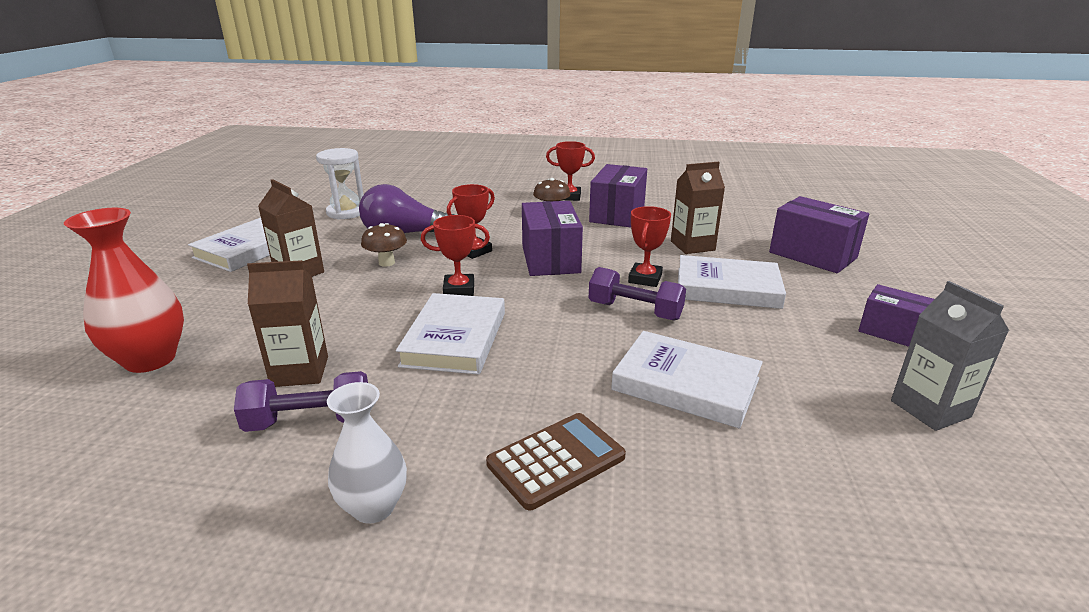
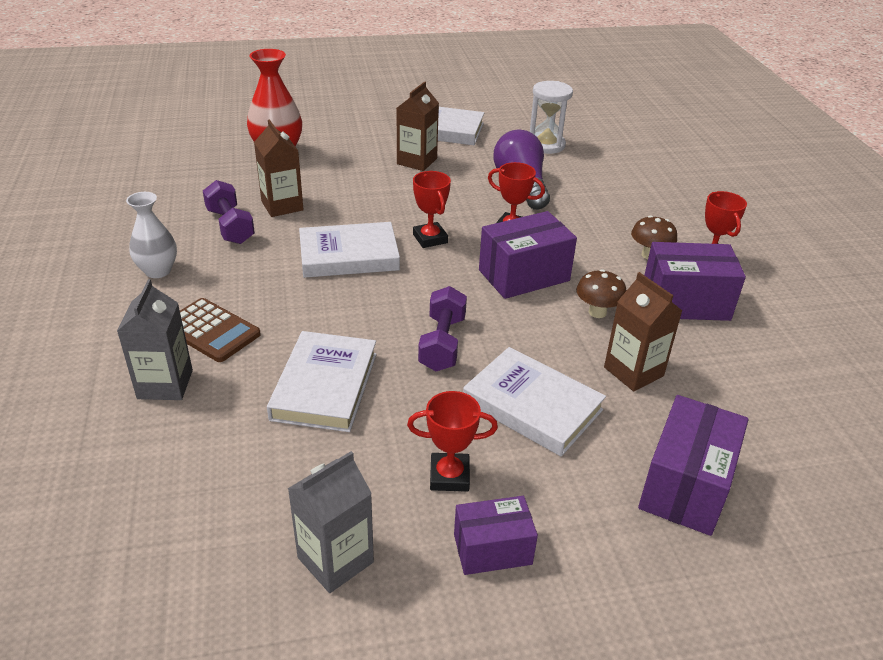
camera: 70 degrees right, 10 degrees up
(386, 263) = (458, 192): brown mushroom -> brown mushroom (597, 312)
(645, 279) = (517, 342): red trophy -> red trophy (449, 476)
(660, 513) = (165, 384): none -> grey carton
(727, 288) = (532, 405): white book -> white book turned 45 degrees counterclockwise
(892, 332) = (492, 549): purple box -> purple box turned 60 degrees clockwise

